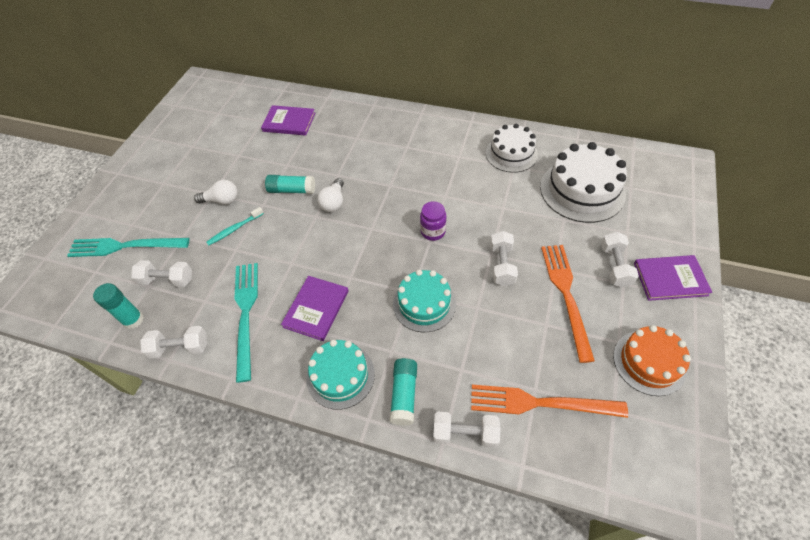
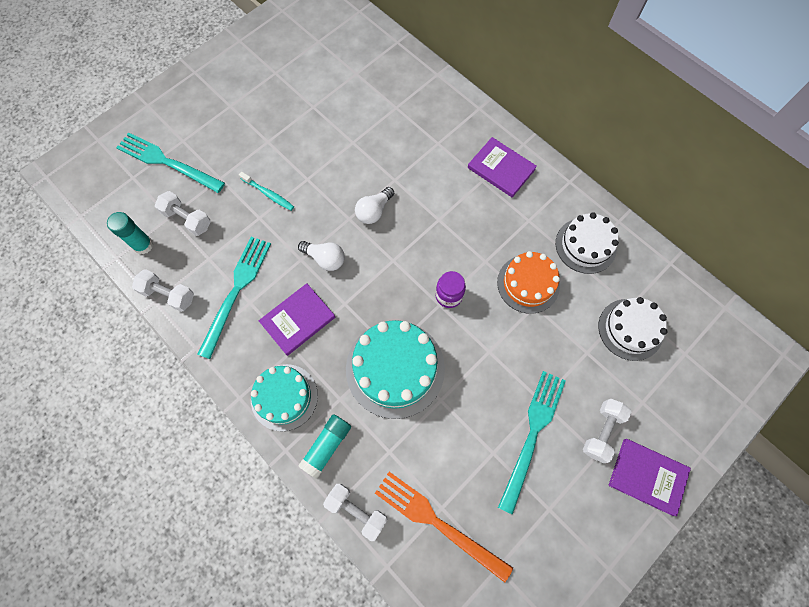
camera: 25 degrees right, 15 degrees up
(222, 200) = (273, 154): white light bulb -> white light bulb (325, 259)
(234, 229) = (268, 194): turquoise toothbrush -> turquoise toothbrush turned 135 degrees counterclockwise
(289, 122) = (382, 88): purple book -> purple book (501, 168)
(292, 190) = (342, 176): turquoise glue stick -> none
(424, 304) = (395, 368): turquoise cake -> turquoise cake, size x1.51
(501, 265) = (492, 368): white dumbbell -> none
(566, 295) = (532, 434): orange fork -> turquoise fork
(582, 190) = (630, 329): white cake -> white cake, size x0.66
(649, 362) = (563, 545): orange cake -> orange cake (528, 284)

